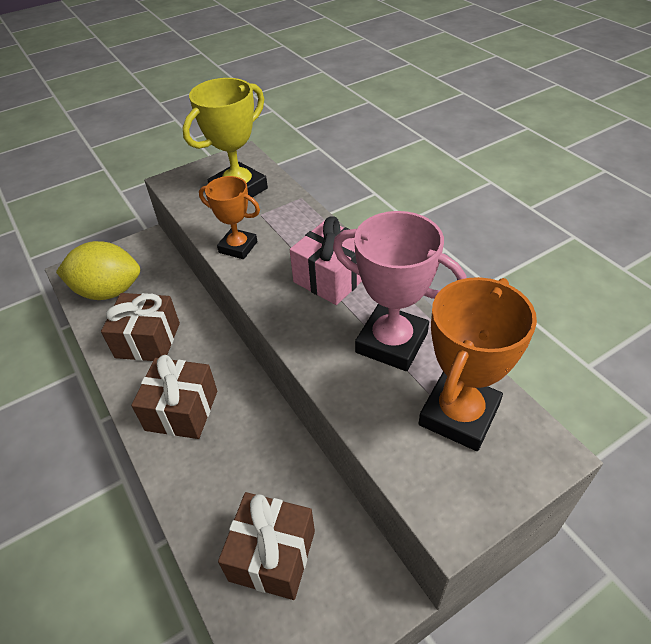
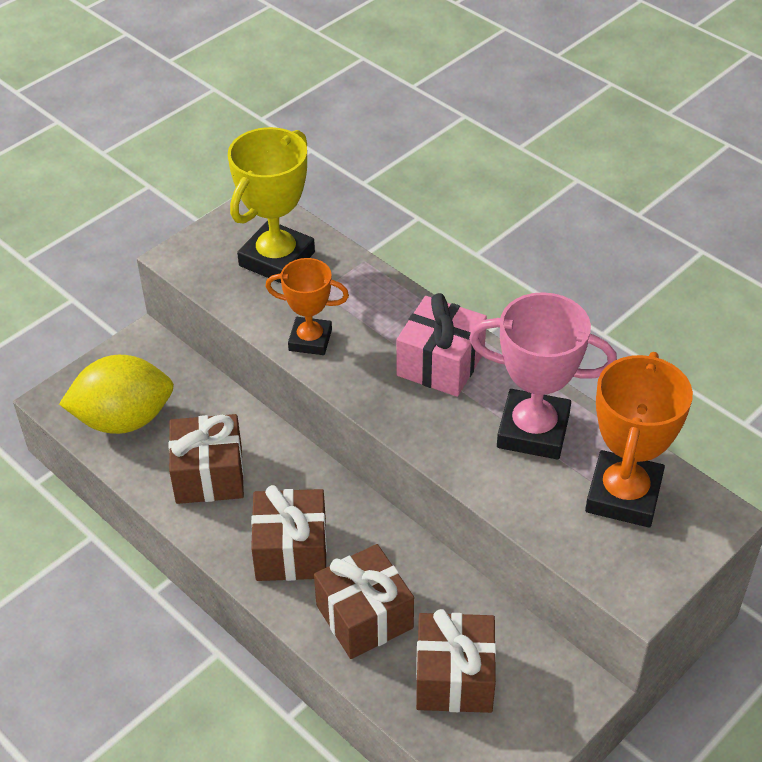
camera: 15 degrees left, 0 degrees up
(217, 479) = (364, 616): none -> brown gift

